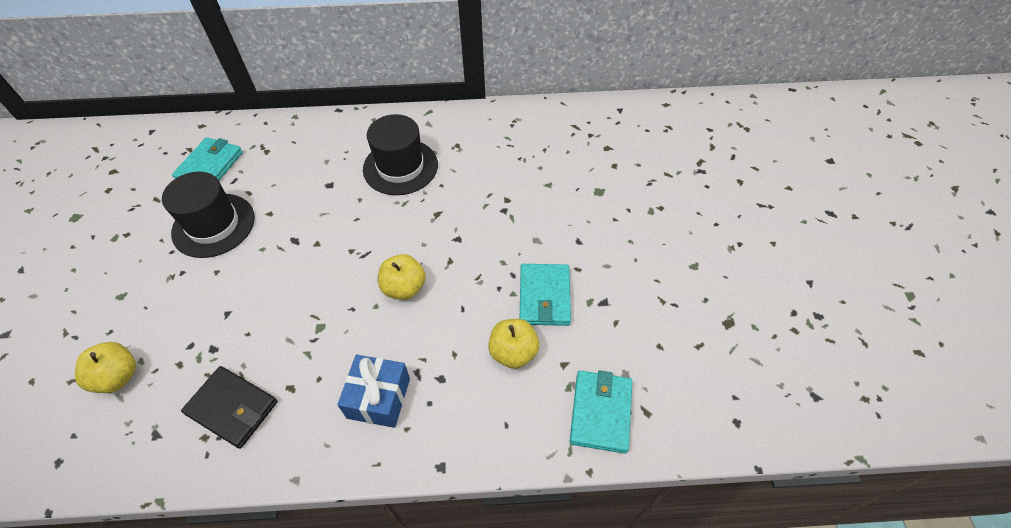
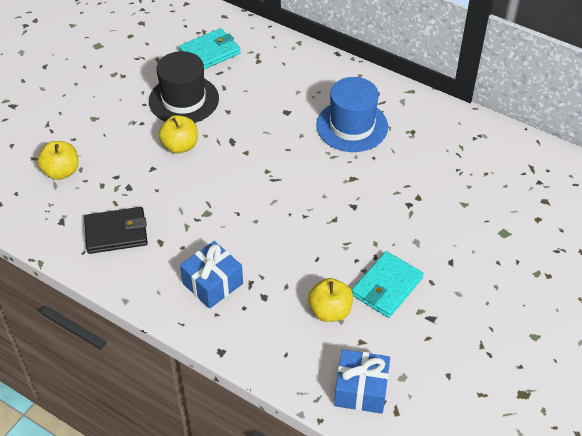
camera: 35 degrees right, 5 degrees down
(232, 408) = (116, 233): black wallet -> black wallet turned 75 degrees counterclockwise
(400, 167) = (352, 126): black hat -> blue hat
(404, 288) = (285, 220): yellow apple -> yellow apple (180, 146)
(601, 412) = (361, 389): turquoise wallet -> blue gift

